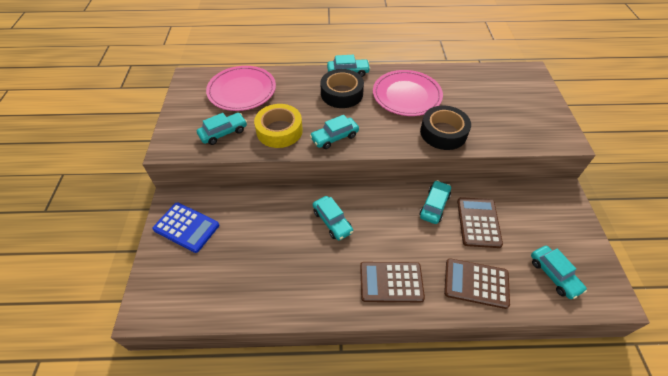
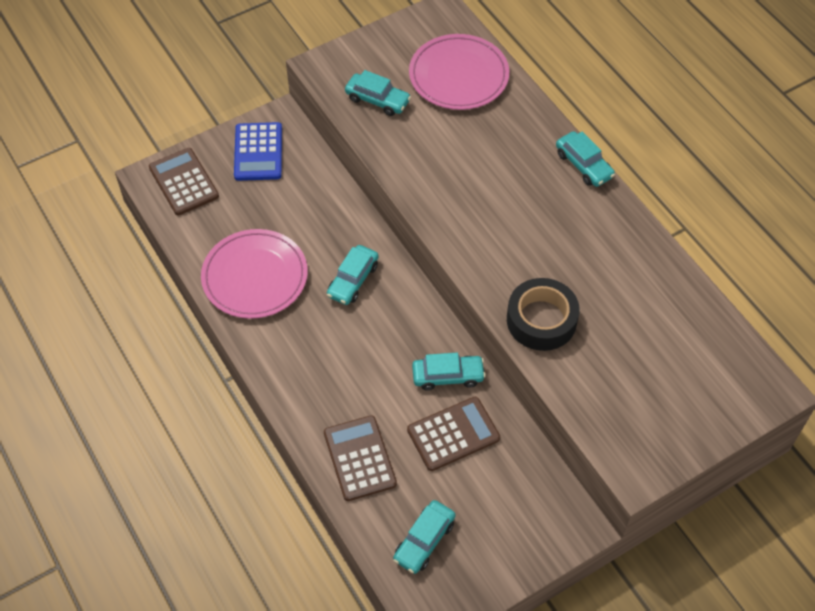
camera: 60 degrees right, 5 degrees up
(279, 131) = (419, 149): yellow tape -> none
(334, 137) = (448, 208): turquoise car -> none
(342, 93) = (533, 178): black tape -> none
(391, 282) = (309, 372): brown calculator -> brown calculator (184, 182)
(406, 95) = (586, 251): pink plate -> pink plate (255, 277)

